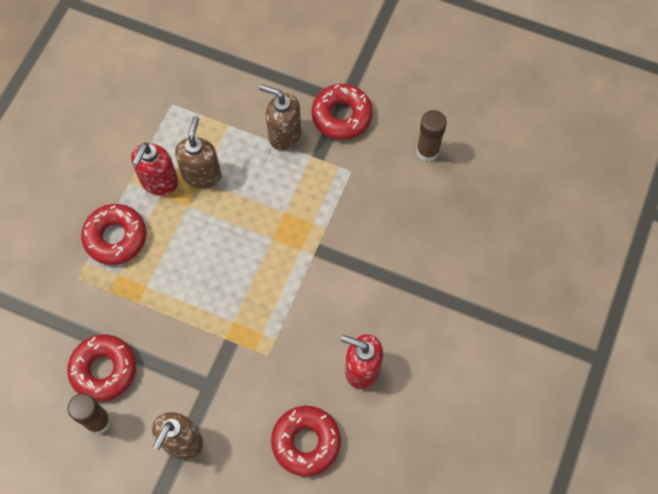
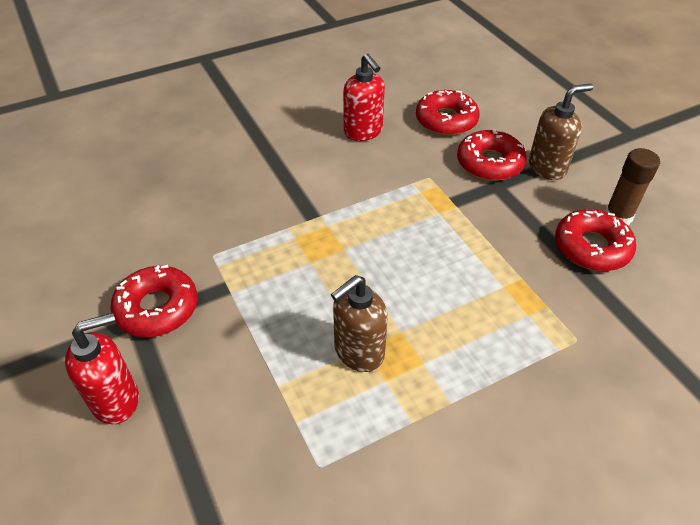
camera: 140 degrees left, 20 degrees down
(115, 237) = (507, 352): red donut -> red donut (489, 163)
(159, 182) = (413, 378): red soap dispenser -> red soap dispenser (116, 400)
(284, 135) = (232, 331): brown soap dispenser -> none
(427, 151) = (130, 226): brown glue stick -> none

